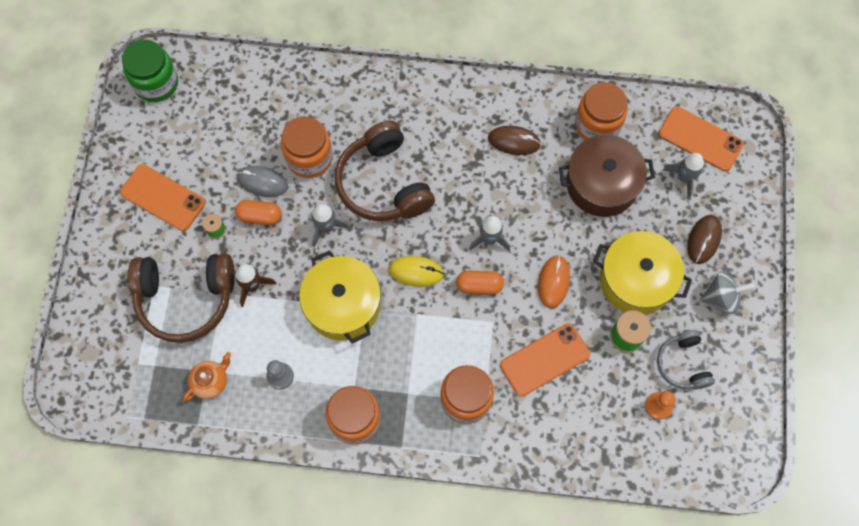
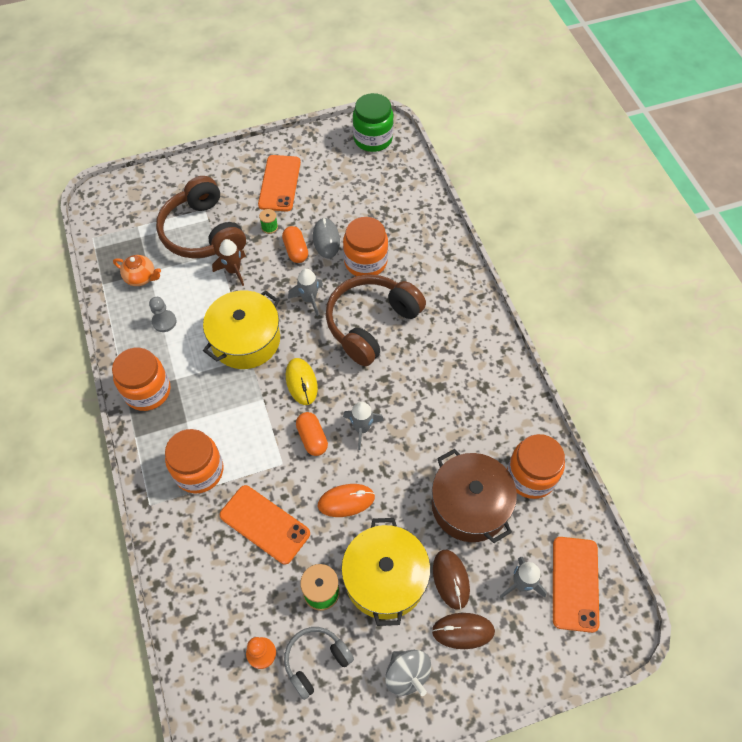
camera: 65 degrees right, 10 degrees down
(514, 141) = (470, 410): brown mouse -> brown mouse (451, 579)

